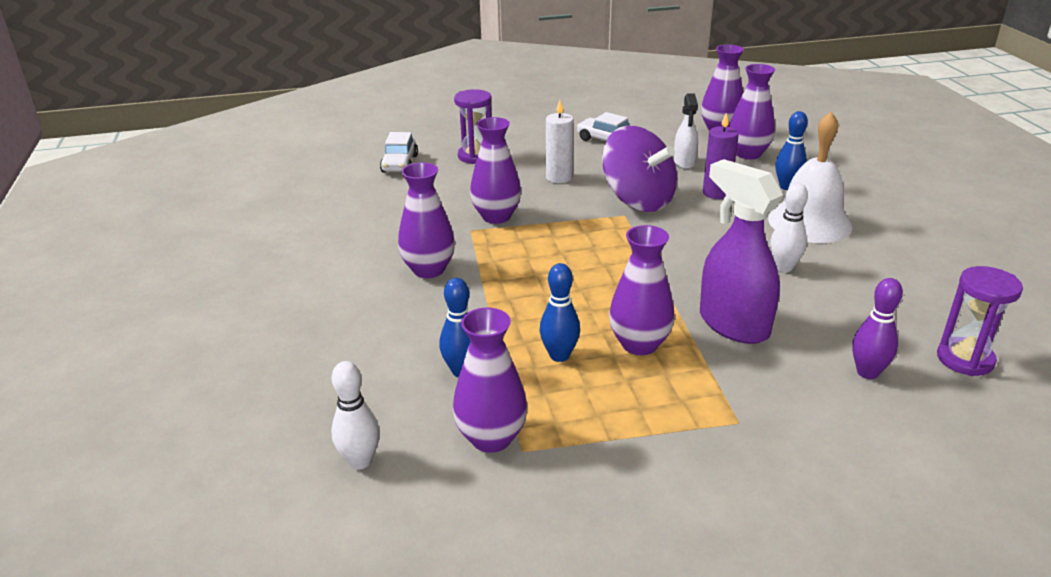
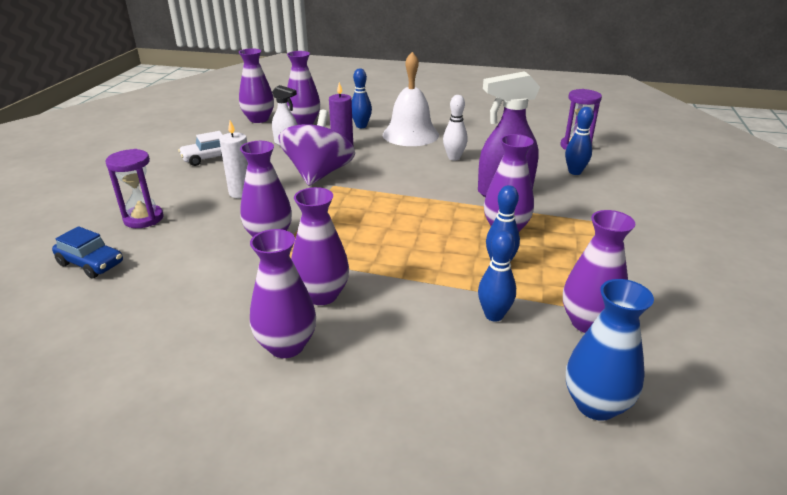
camera: 65 degrees left, 0 degrees up
(353, 276) = (286, 345): none -> purple vase
(360, 461) = (595, 405): white bowling pin -> blue vase
(399, 164) = (91, 264): white car -> blue car
(638, 200) = (319, 174): purple spinning top -> purple spinning top turned 60 degrees counterclockwise
(867, 372) = (574, 172): purple bowling pin -> blue bowling pin

